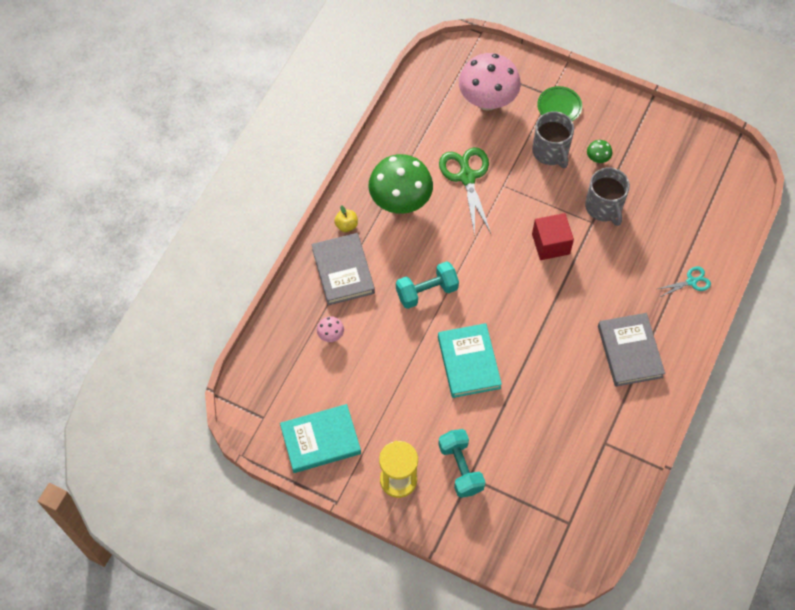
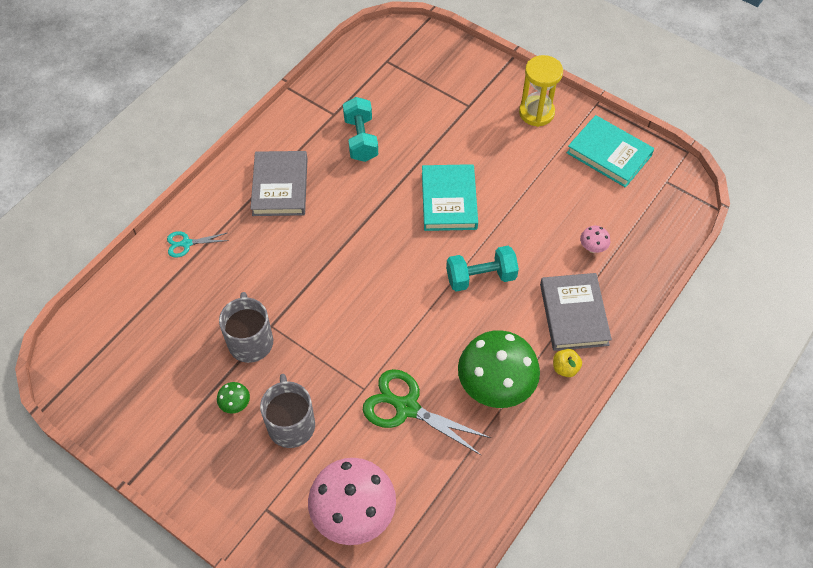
camera: 170 degrees left, 5 degrees down
(320, 440) = (609, 154): turquoise book -> turquoise book turned 45 degrees clockwise
(460, 468) = (476, 113): turquoise dumbbell -> turquoise dumbbell (361, 139)
(467, 176) = (406, 407): green scissors -> green scissors turned 120 degrees clockwise
(550, 244) = (327, 308): red cube -> none
(559, 107) = (259, 488): green plate -> none

